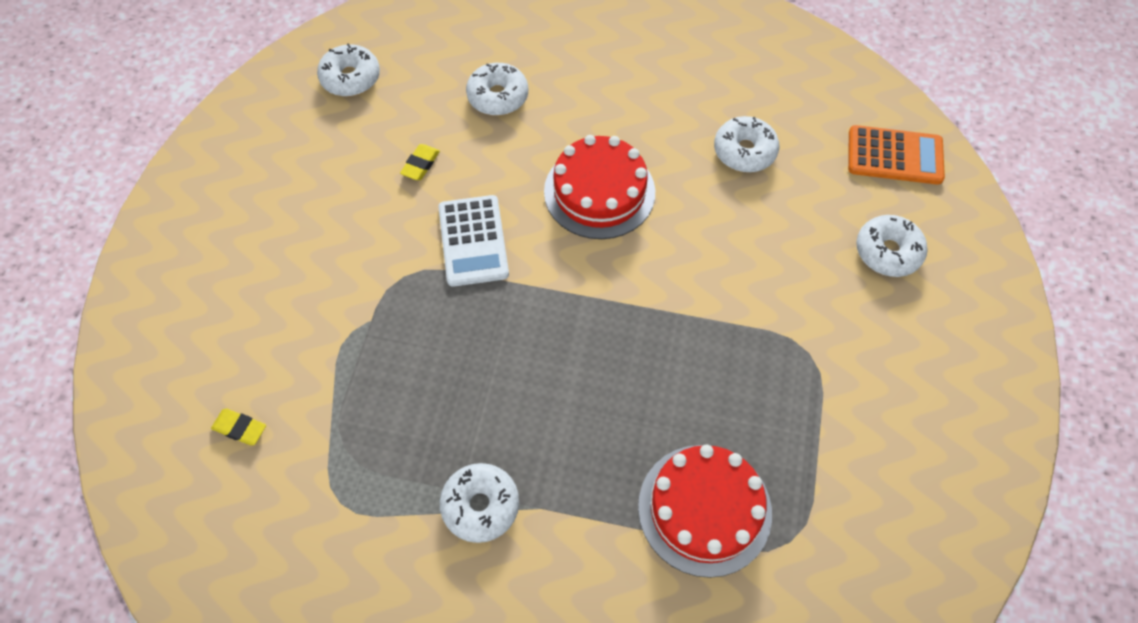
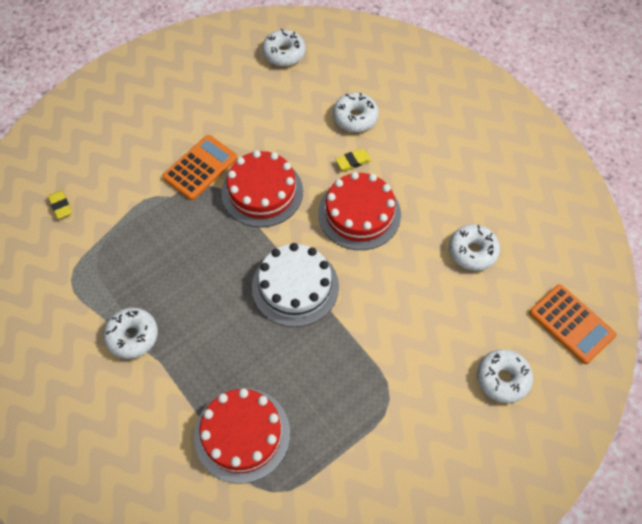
camera: 40 degrees right, 0 degrees up
(375, 264) = (200, 168): none -> orange calculator
(420, 164) = (275, 128): yellow eraser -> yellow eraser (353, 161)
(473, 241) = (262, 192): white calculator -> red cake
(607, 314) = (295, 286): none -> white cake

